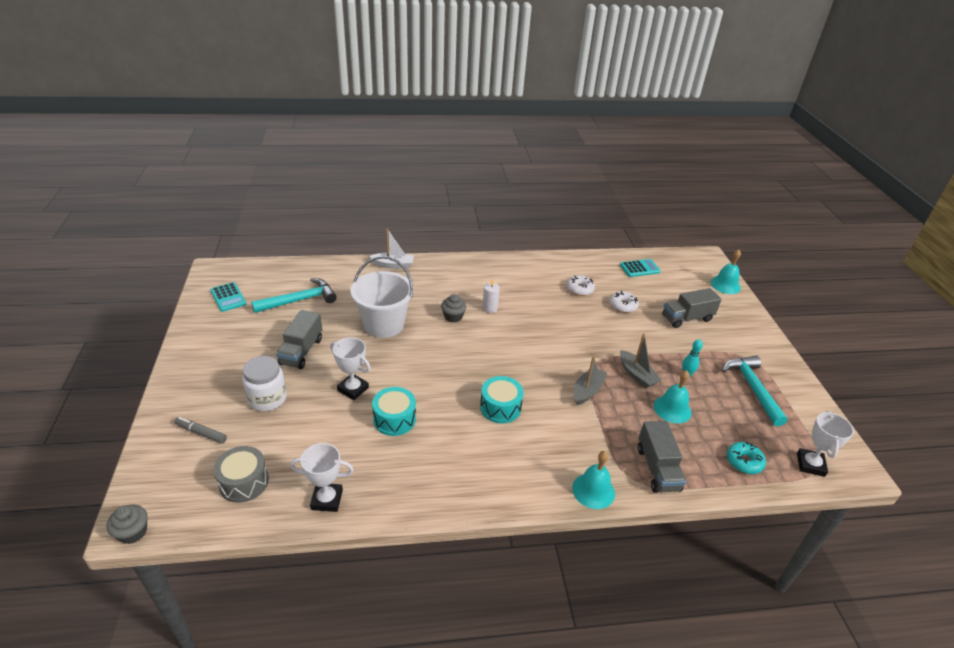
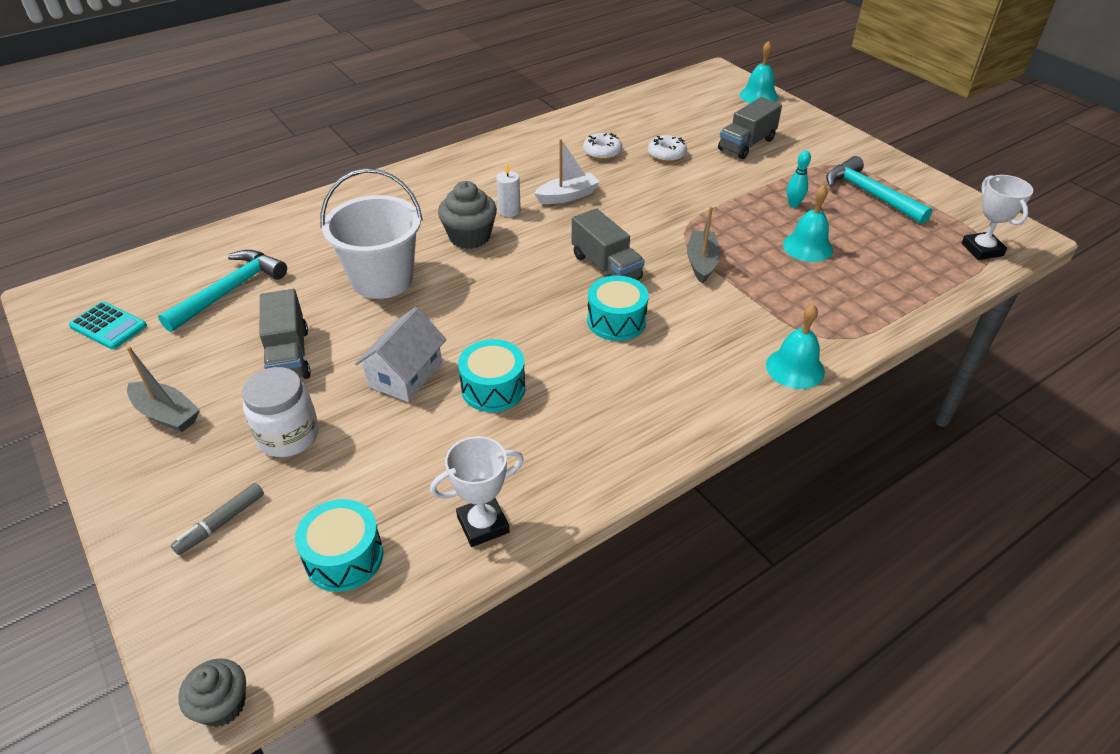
camera: 25 degrees left, 5 degrees up
(201, 433) = (221, 523): grey marker -> grey marker turned 45 degrees counterclockwise
(244, 482) = (344, 557): grey drum -> turquoise drum
(353, 389) = (405, 374): white trophy -> white house
(393, 265) = (334, 201): white boat -> white boat (567, 196)
(453, 317) = (469, 237): grey cupcake -> grey cupcake, size x1.53
(636, 375) = (741, 224): grey boat -> grey boat (166, 414)
(639, 268) = (652, 107): turquoise calculator -> none
(657, 468) = (842, 316): grey truck -> grey truck (606, 267)
(744, 462) = (920, 272): turquoise donut -> none

